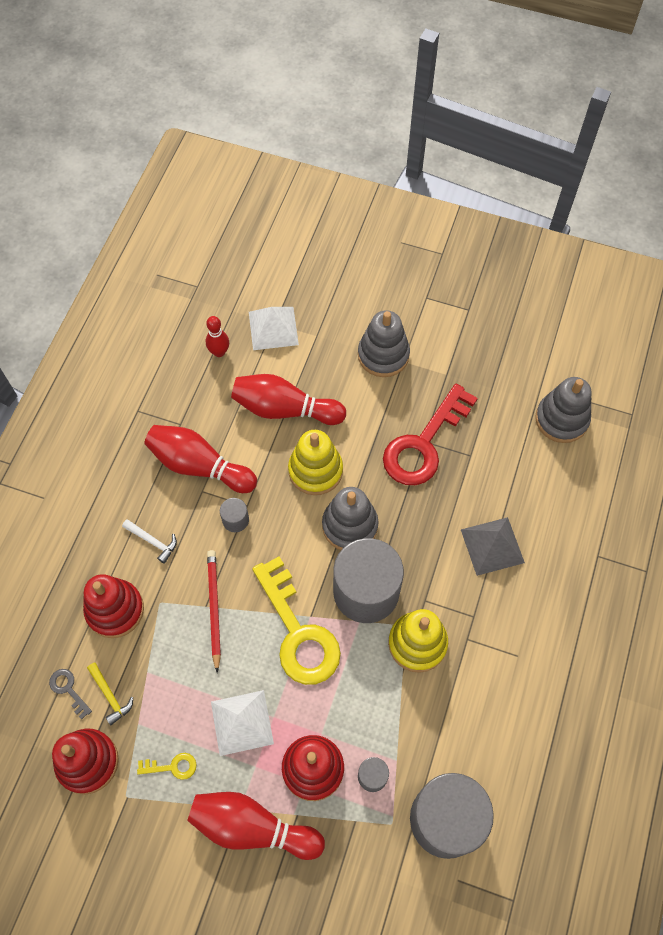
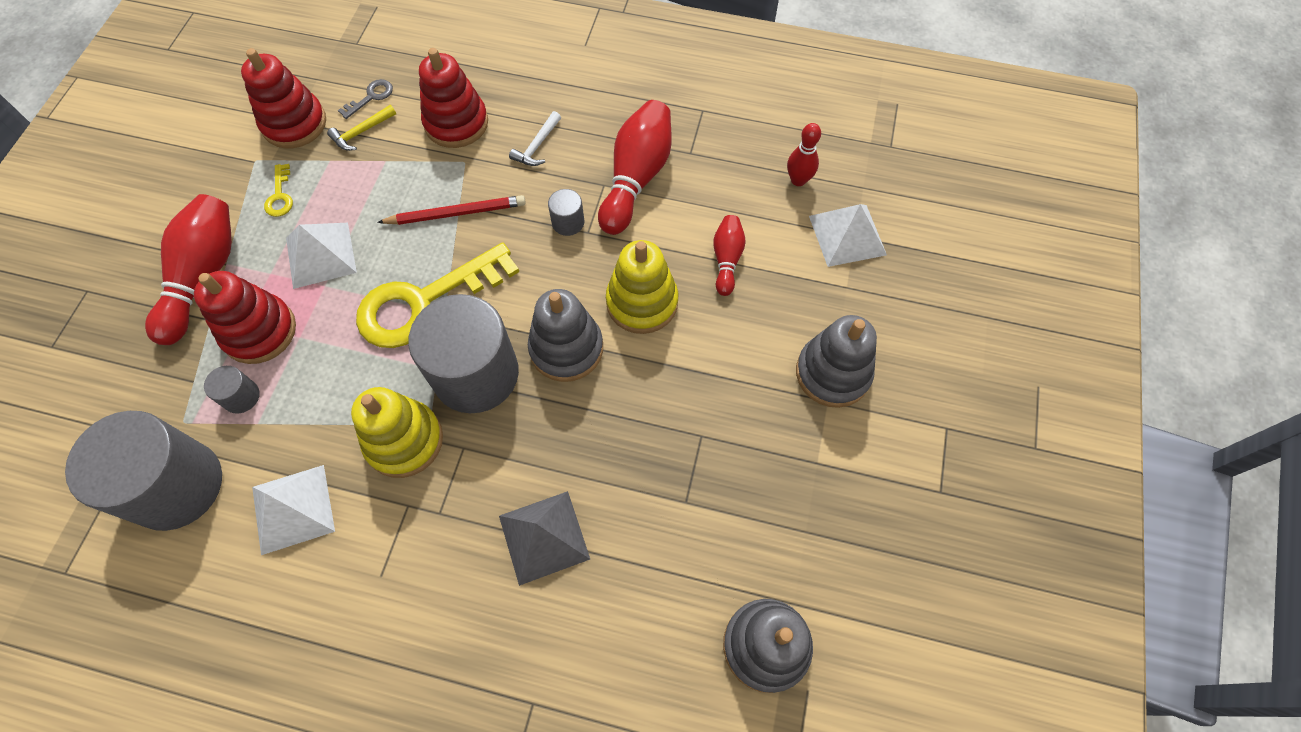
camera: 85 degrees right, 0 degrees up
(284, 409) = (727, 259): red bowling pin -> red bowling pin, size x0.55
(424, 444) = (696, 435): red key -> none
(467, 723) = (293, 508): none -> white pyramid

